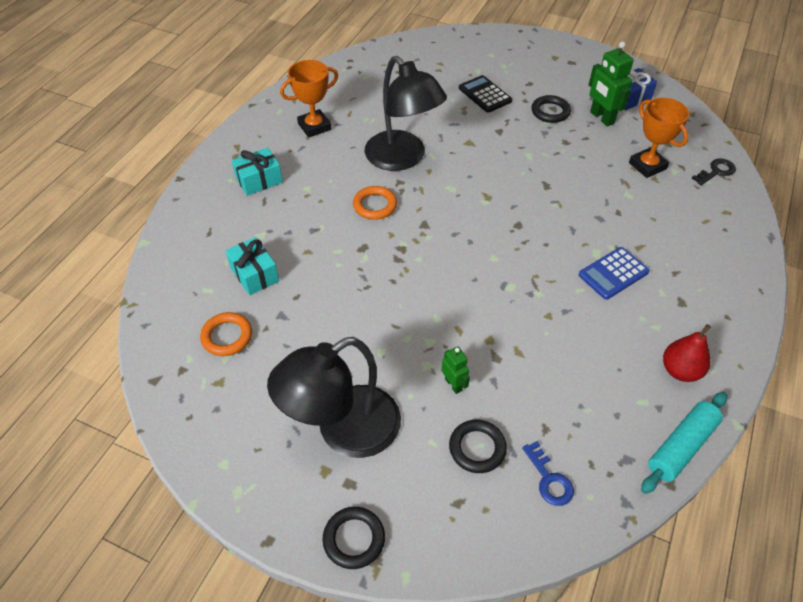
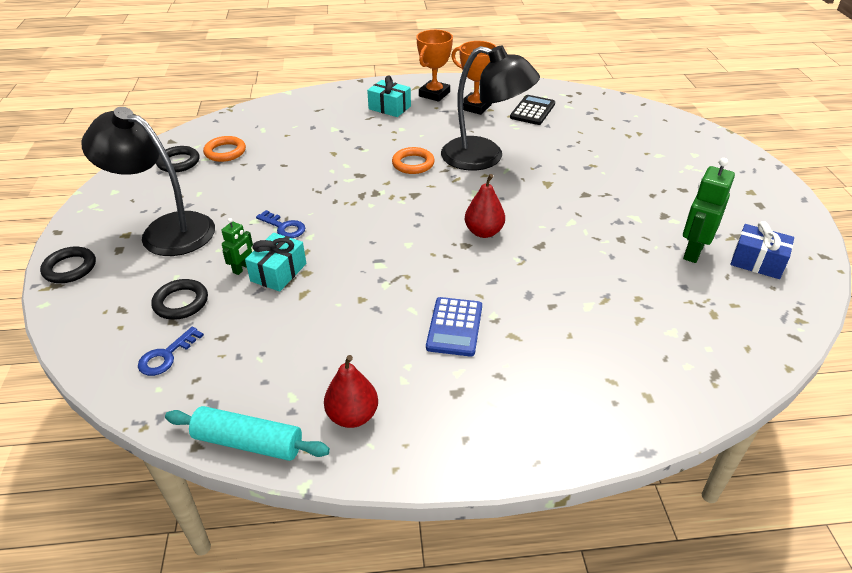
camera: 60 degrees right, 10 degrees down
(254, 274) = (292, 141): turquoise gift -> turquoise gift (278, 272)
(402, 158) = (484, 157): black lamp -> black lamp turned 90 degrees counterclockwise
(409, 332) = (284, 227): none -> blue key
(485, 94) = (627, 170): black calculator -> black calculator (532, 111)
(509, 207) = (484, 232): none -> red pear
(550, 112) = (655, 215): black ring -> black ring (178, 162)
(613, 273) = (454, 327): blue calculator -> blue calculator turned 105 degrees counterclockwise
(647, 166) = (653, 307): orange trophy -> orange trophy (434, 94)
(716, 171) = (714, 369): black key -> none

